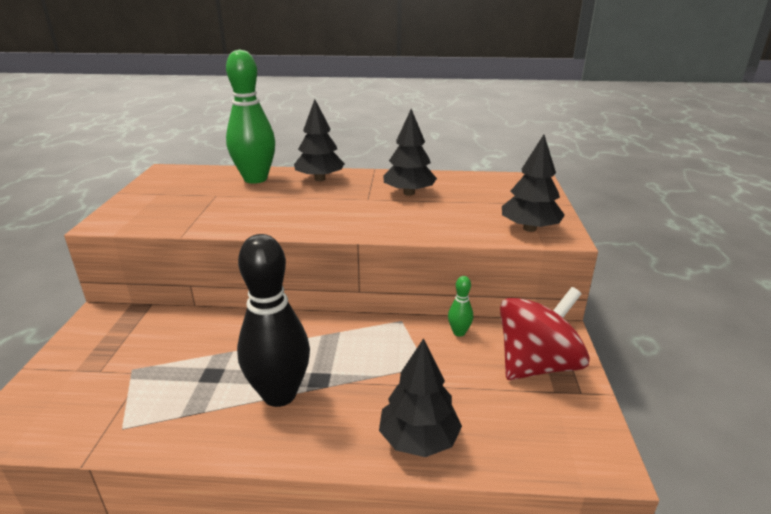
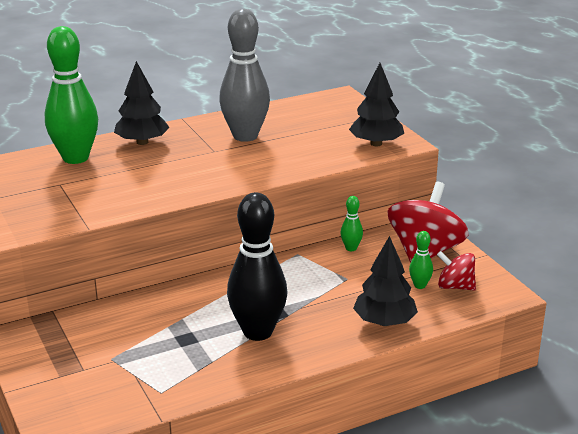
camera: 30 degrees left, 0 degrees up
(409, 193) = (245, 136): black tree -> grey bowling pin
(499, 405) = (419, 285): none -> green bowling pin
(542, 424) = (455, 286): none -> red spinning top

